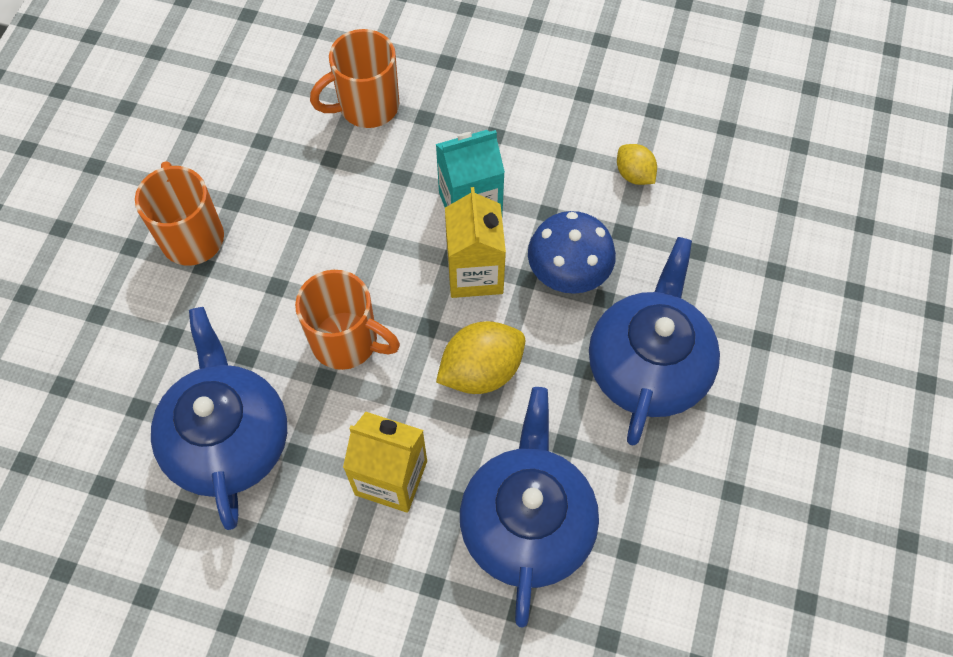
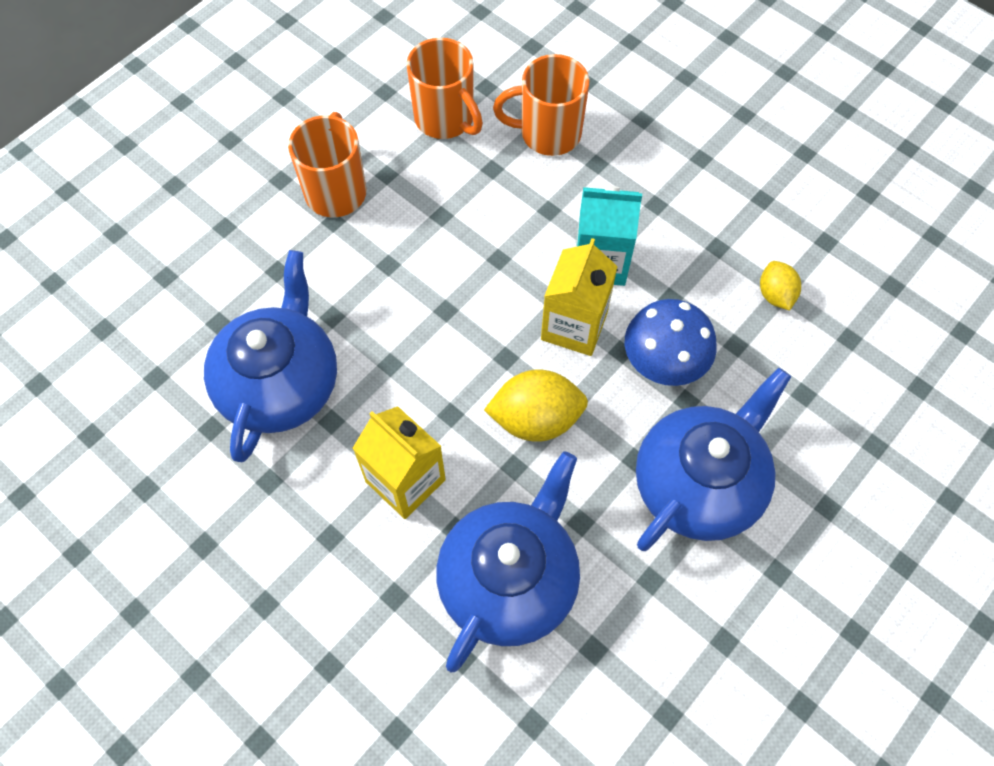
camera: 25 degrees right, 0 degrees up
(347, 341) = (426, 340): orange mug -> orange mug (446, 119)

